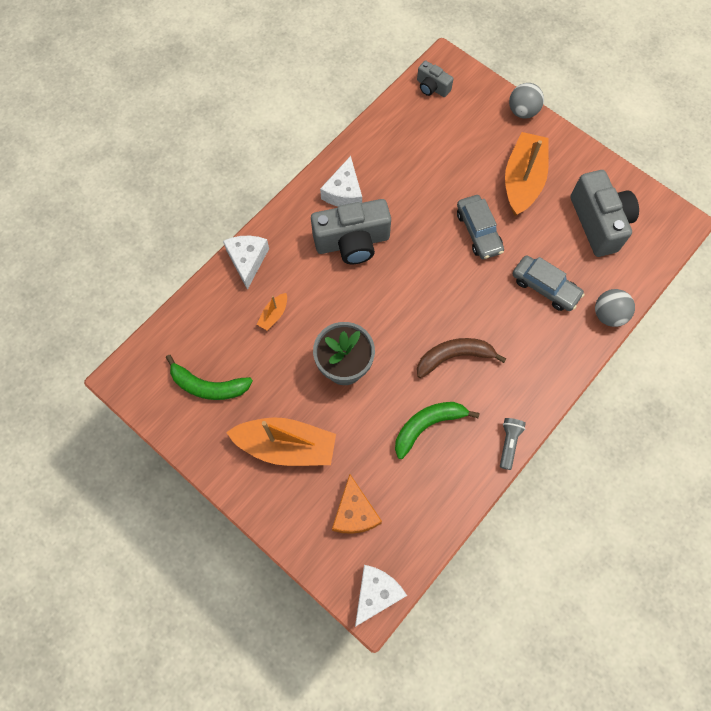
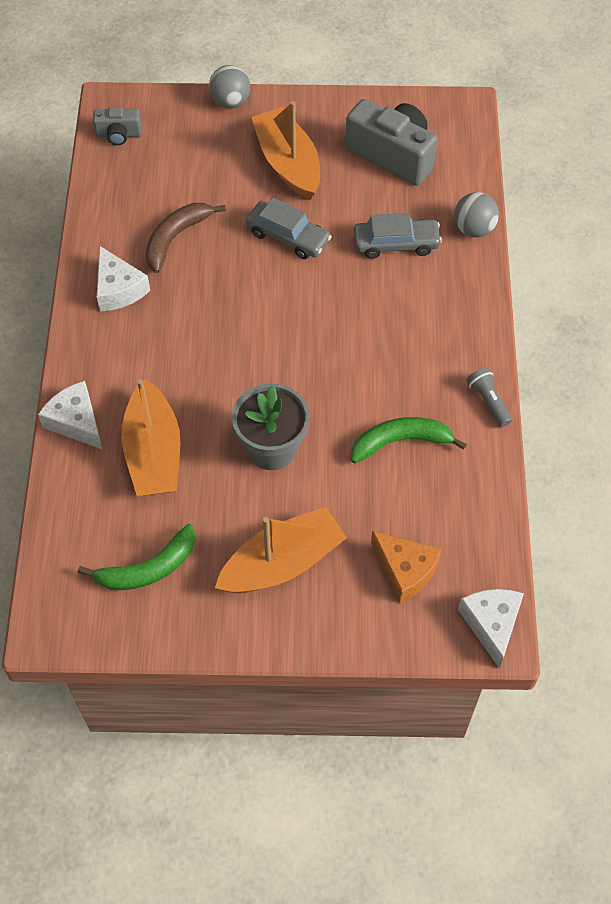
camera: 40 degrees left, 10 degrees down
(274, 315) = (153, 453): orange boat -> orange boat, size x2.29
(352, 242) = (171, 329): grey camera -> none
(427, 425) = (401, 441): green banana -> green banana turned 60 degrees clockwise
(454, 356) = (369, 363): brown banana -> brown banana (176, 238)

